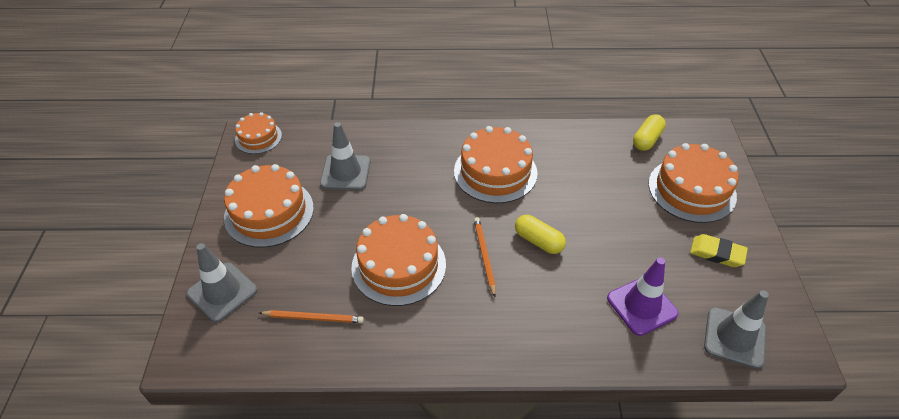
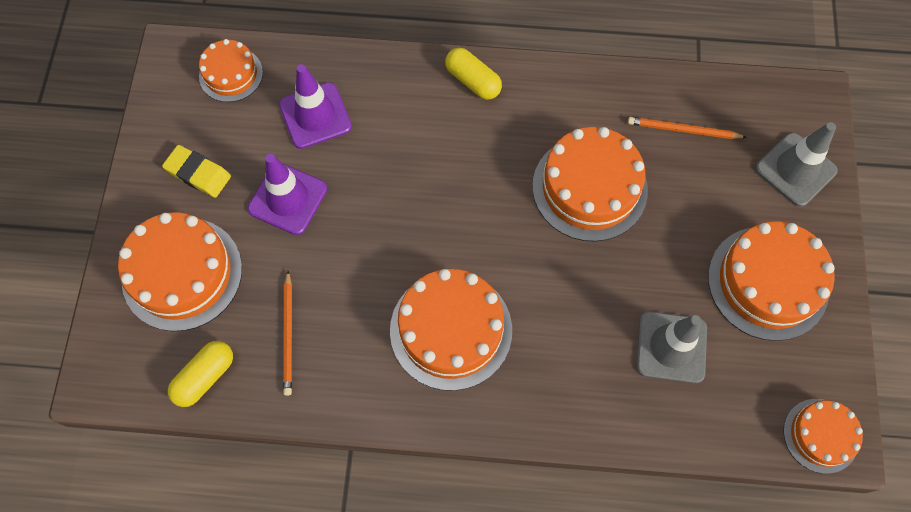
camera: 175 degrees left, 20 degrees up
(484, 256) = (484, 193): orange pencil -> orange pencil (288, 335)
(538, 241) = (413, 208): yellow capsule -> yellow capsule (473, 81)
(638, 241) = (288, 199): none -> purple traffic cone
(734, 337) = (231, 74): grey traffic cone -> orange cake

